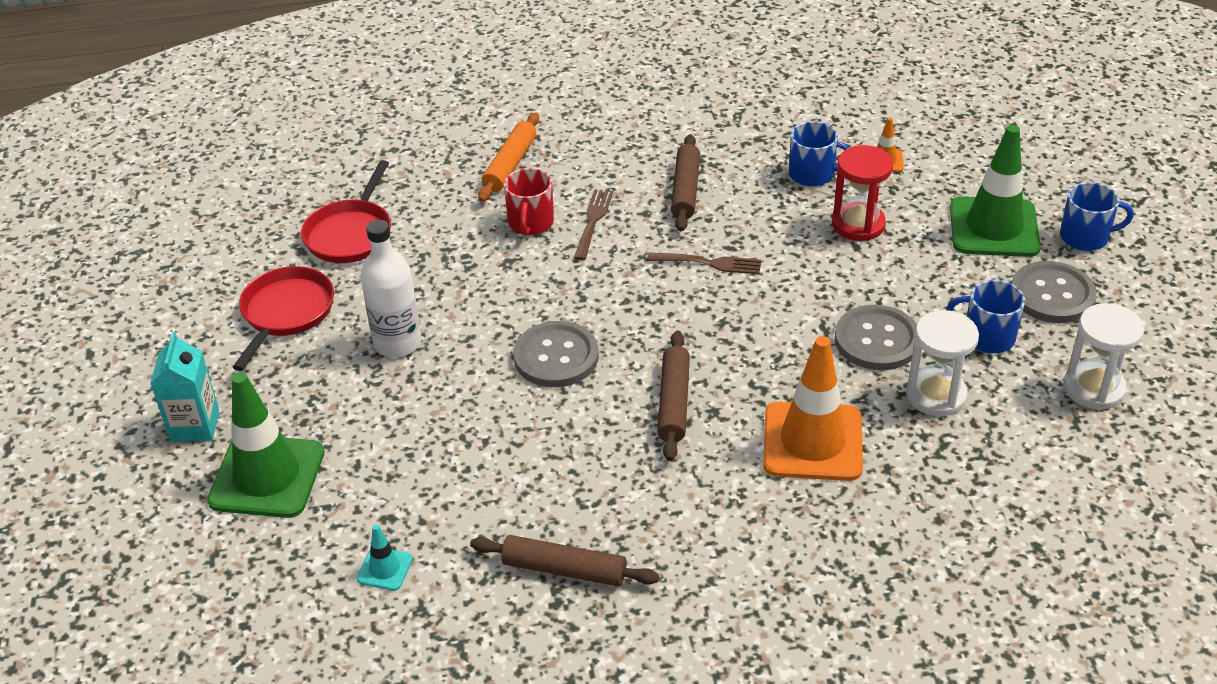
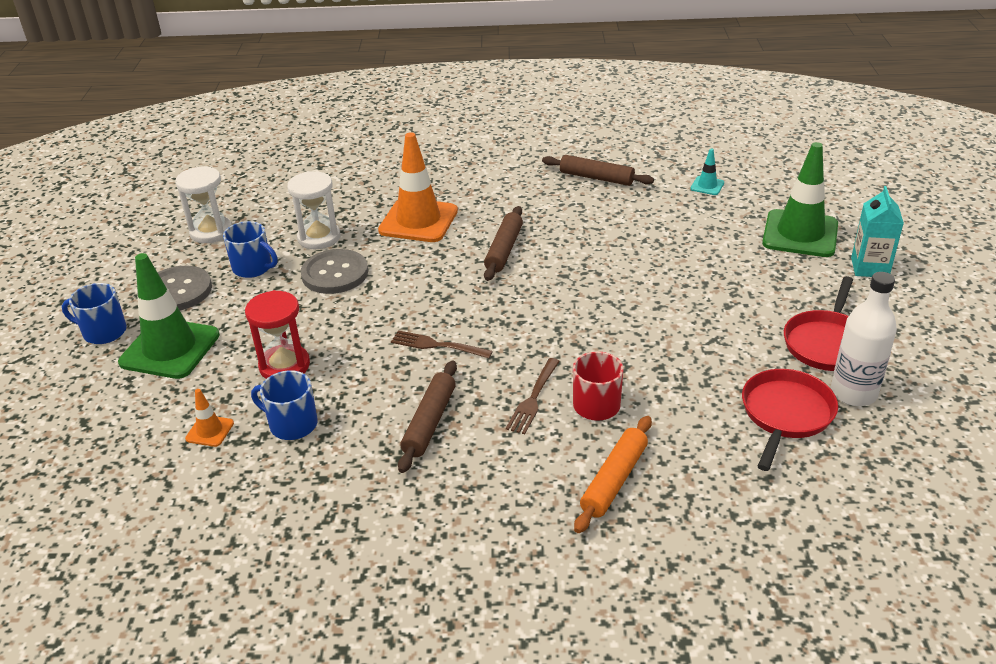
camera: 170 degrees left, 5 degrees down
(397, 343) = (719, 309): white bottle -> white bottle (853, 393)
(556, 357) = (586, 286): grey button -> none

